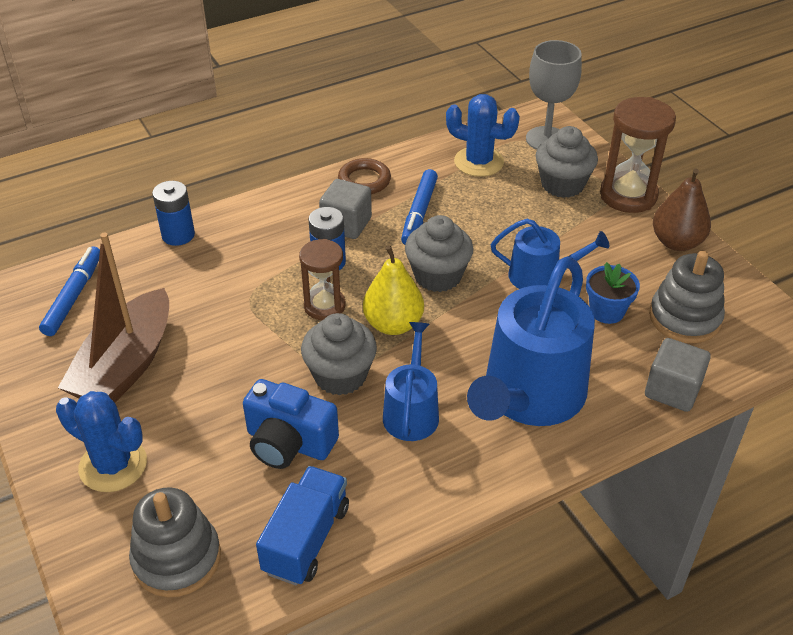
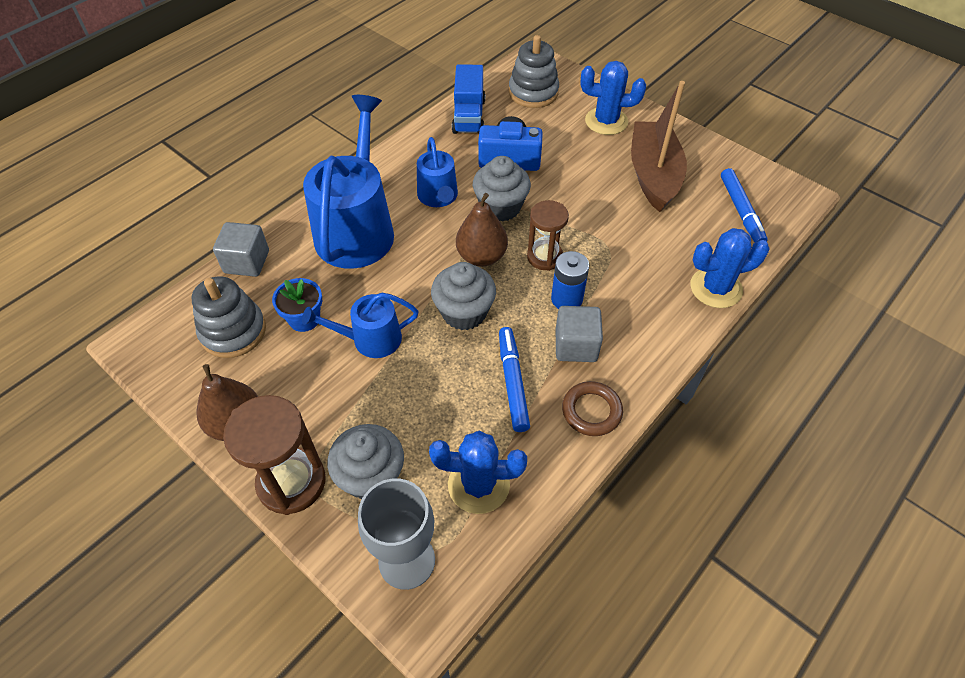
camera: 160 degrees right, 10 degrees up
(178, 235) = (716, 288): blue battery -> blue cactus
(393, 324) = (481, 257): yellow pear -> brown pear

